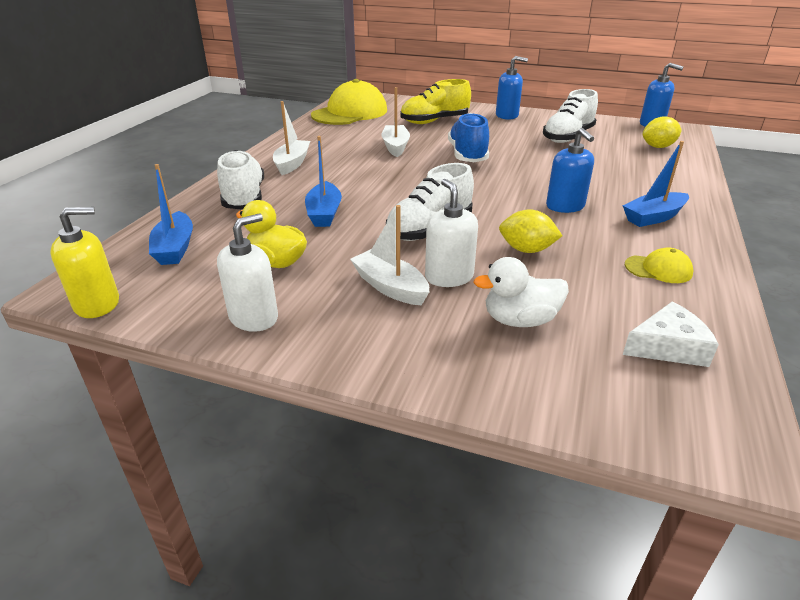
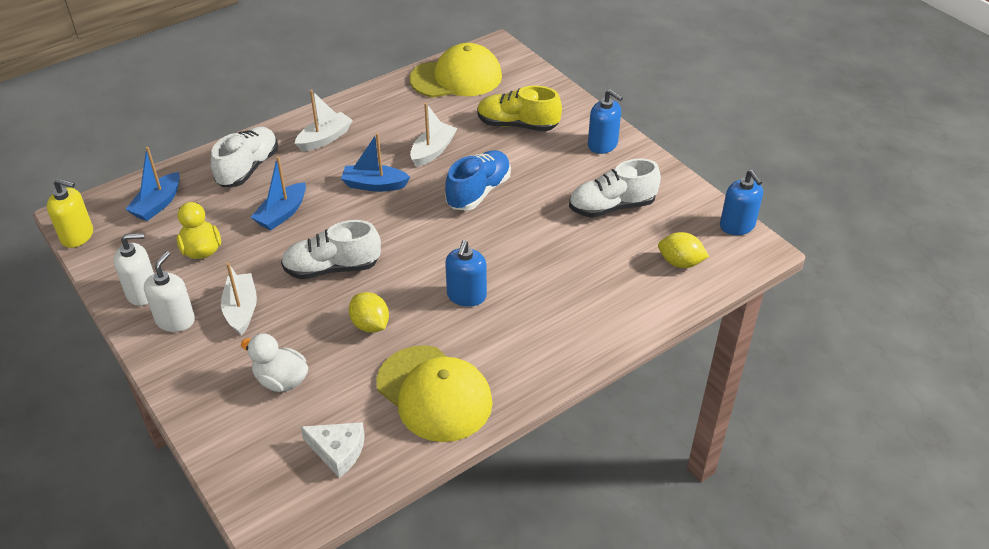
camera: 35 degrees right, 10 degrees up
(449, 277) = (286, 321): white soap dispenser -> white soap dispenser (175, 320)
(653, 217) = (518, 345): blue boat -> blue boat (374, 185)
(658, 269) = (434, 393): yellow cap -> yellow cap, size x2.23

